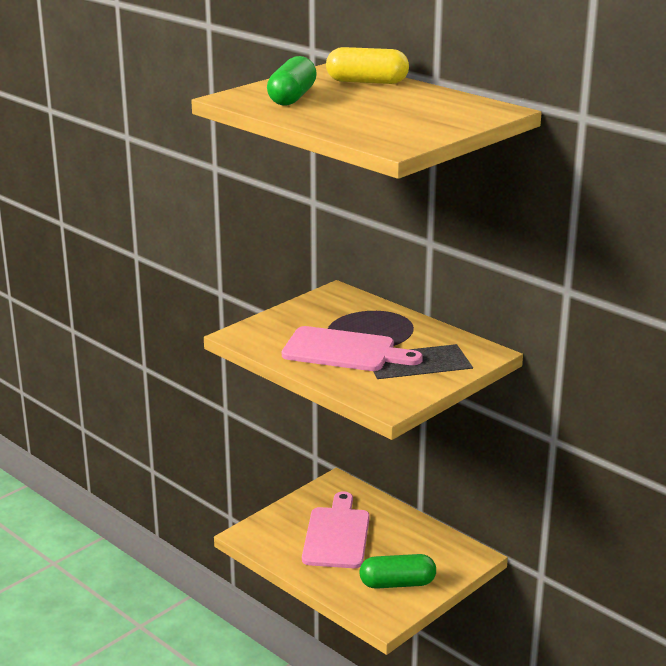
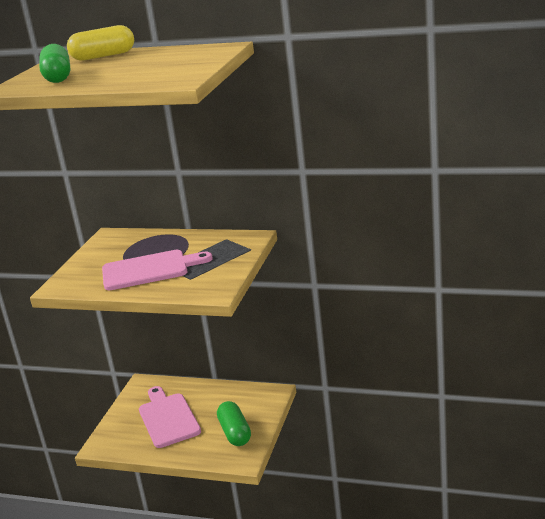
camera: 25 degrees left, 0 degrees up
(397, 583) = (235, 433): green capsule -> green capsule turned 75 degrees counterclockwise

